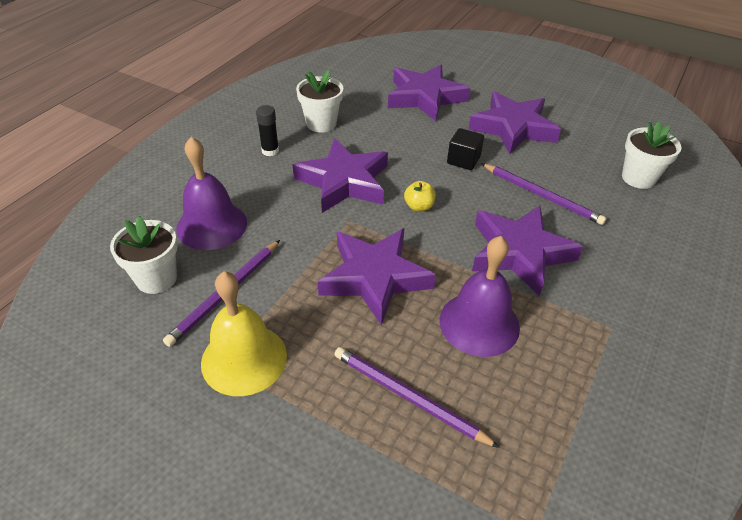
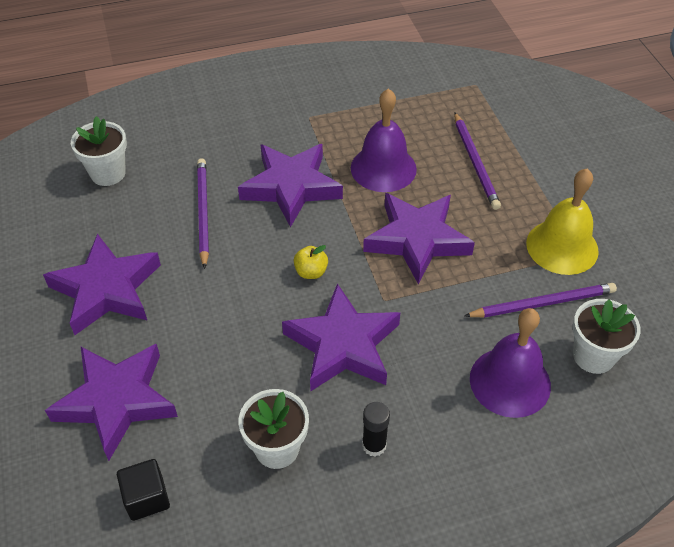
camera: 135 degrees left, 5 degrees up
(463, 160) = (208, 289): black cube -> black cube (147, 498)

